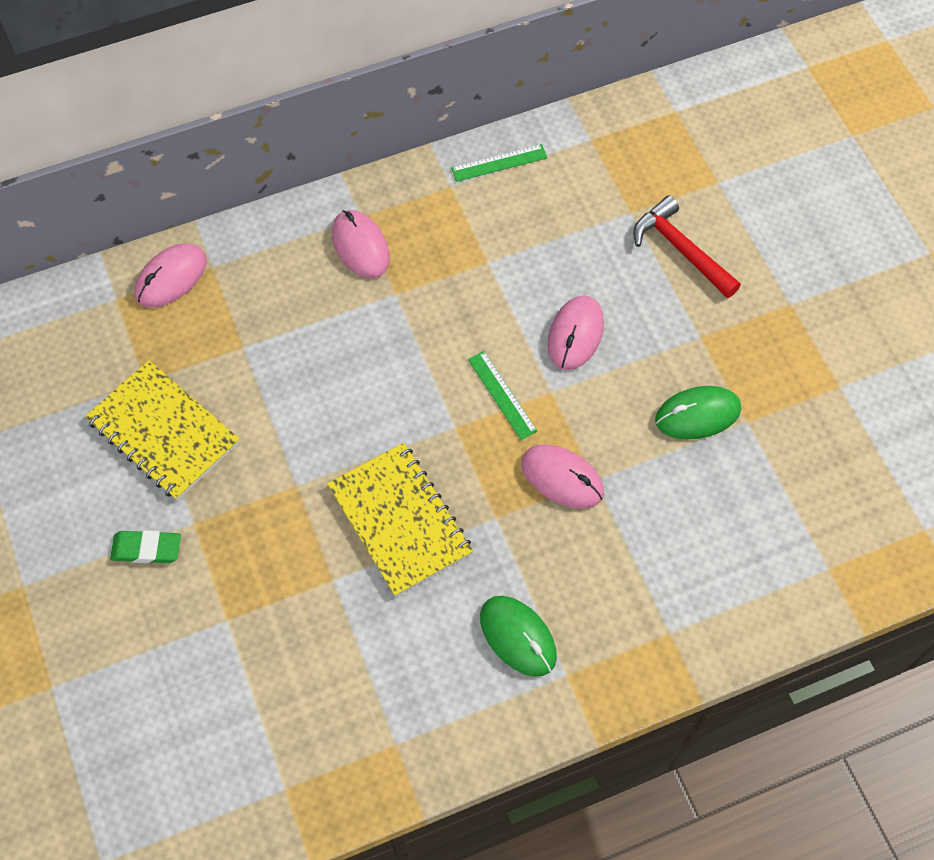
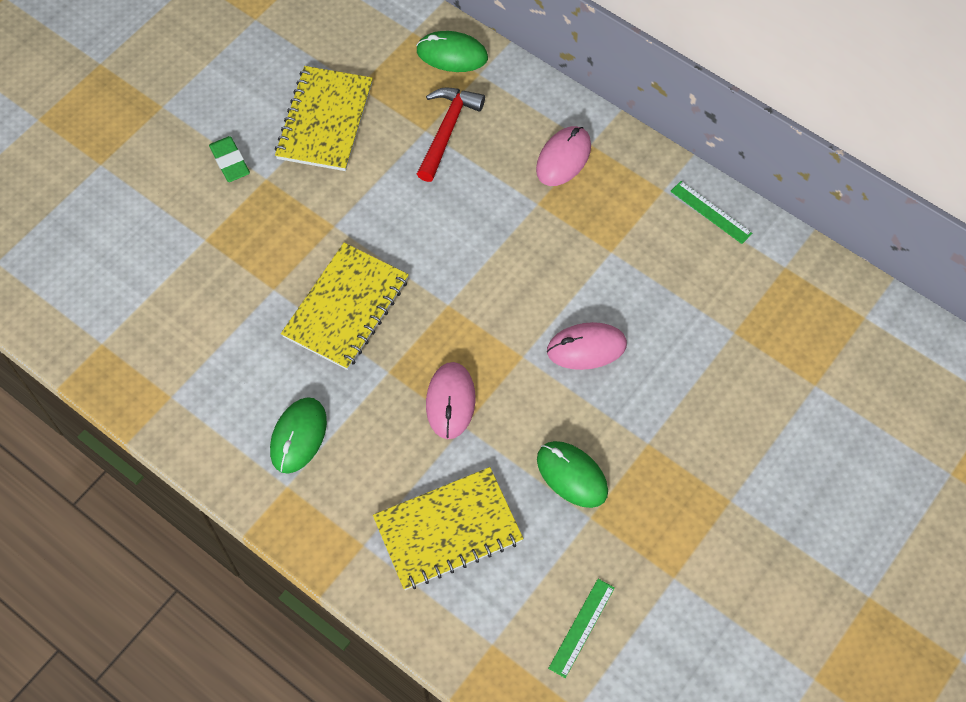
camera: 60 degrees right, 0 degrees up
(171, 278) = (452, 54): pink mouse -> green mouse
(502, 395) = (497, 323): green ruler -> green ruler (582, 627)
(680, 249) = (724, 388): red hammer -> red hammer (447, 130)
(695, 548) = (448, 530): none -> yellow notebook

